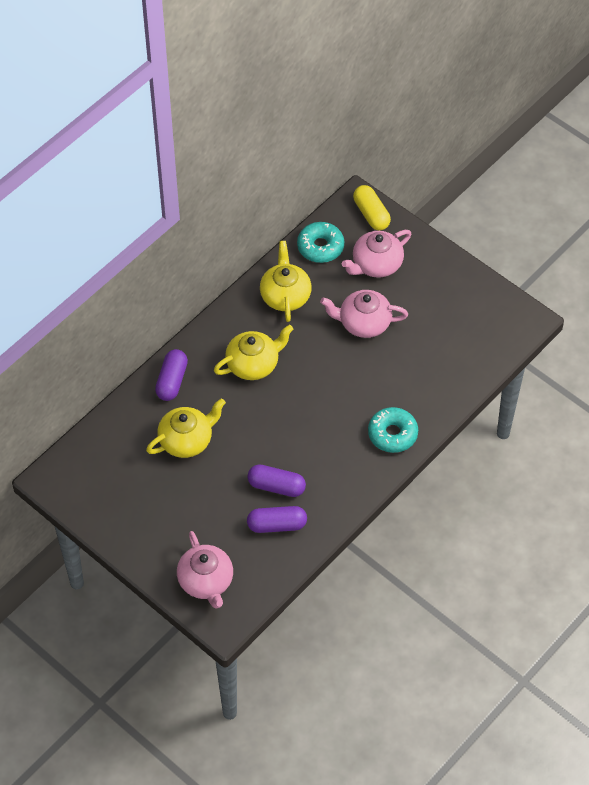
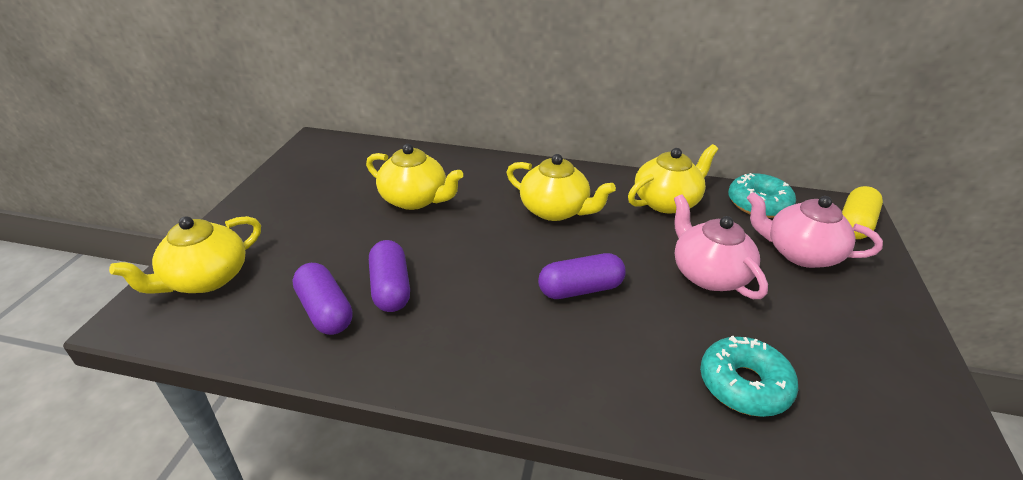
camera: 60 degrees right, 20 degrees down
(172, 381) = (483, 168): purple capsule -> purple capsule (580, 289)
(206, 581) = (205, 279): pink teapot -> yellow teapot
(392, 434) = (565, 377): turquoise donut -> turquoise donut (744, 385)

